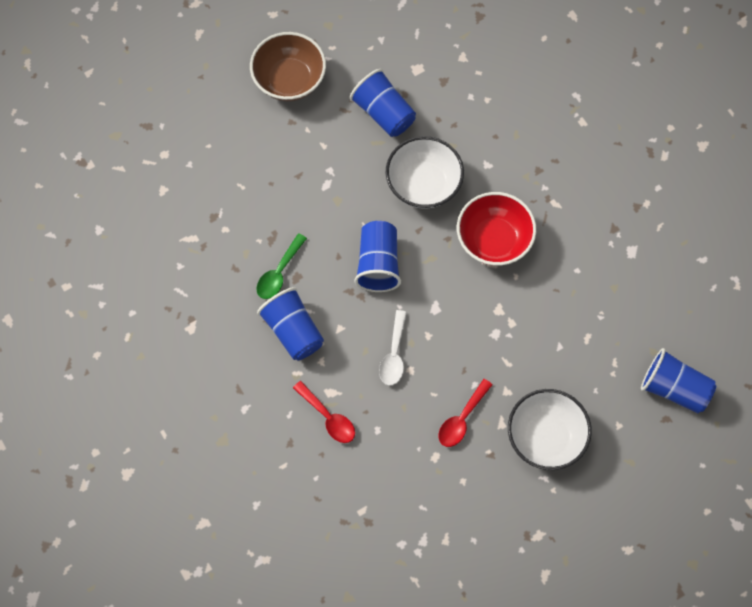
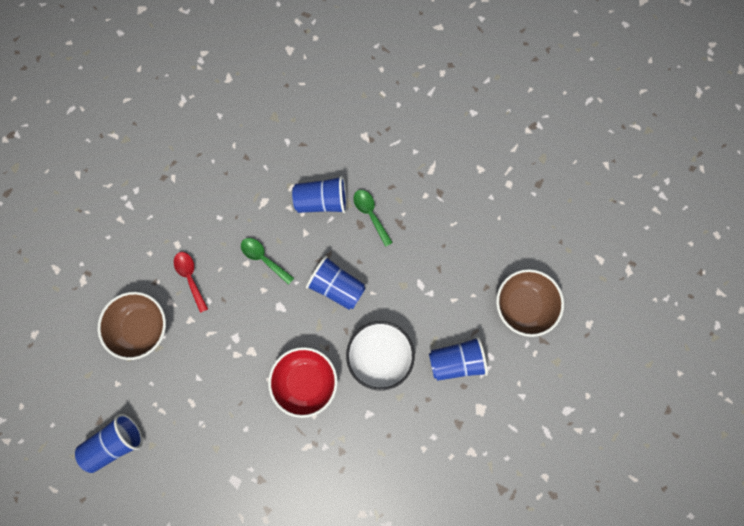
camera: 120 degrees right, 10 degrees up
(328, 417) = (247, 190): red spoon -> none
(394, 355) = (263, 258): white spoon -> green spoon
(546, 437) = (142, 327): white bowl -> brown bowl

